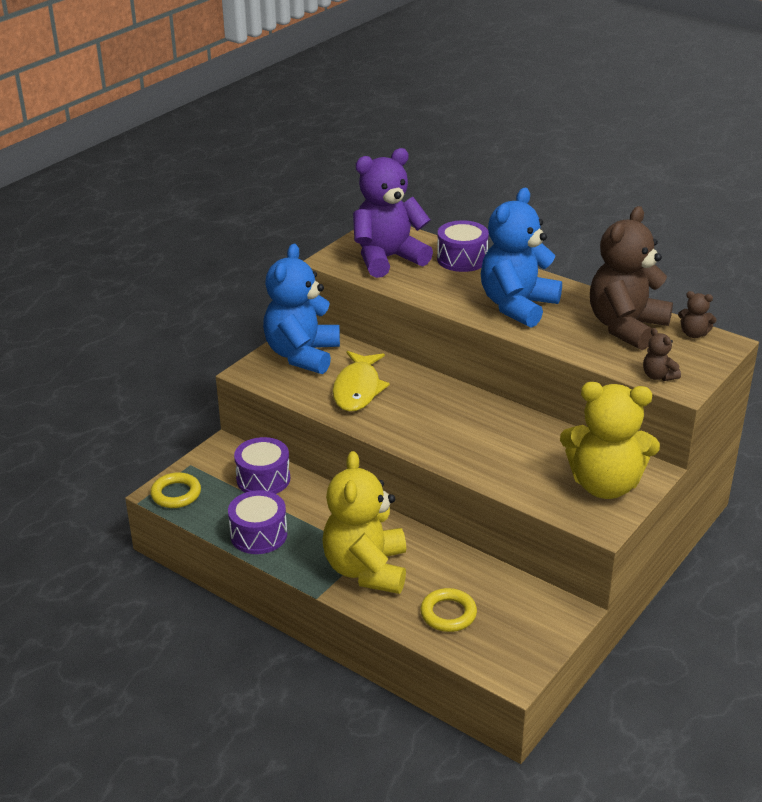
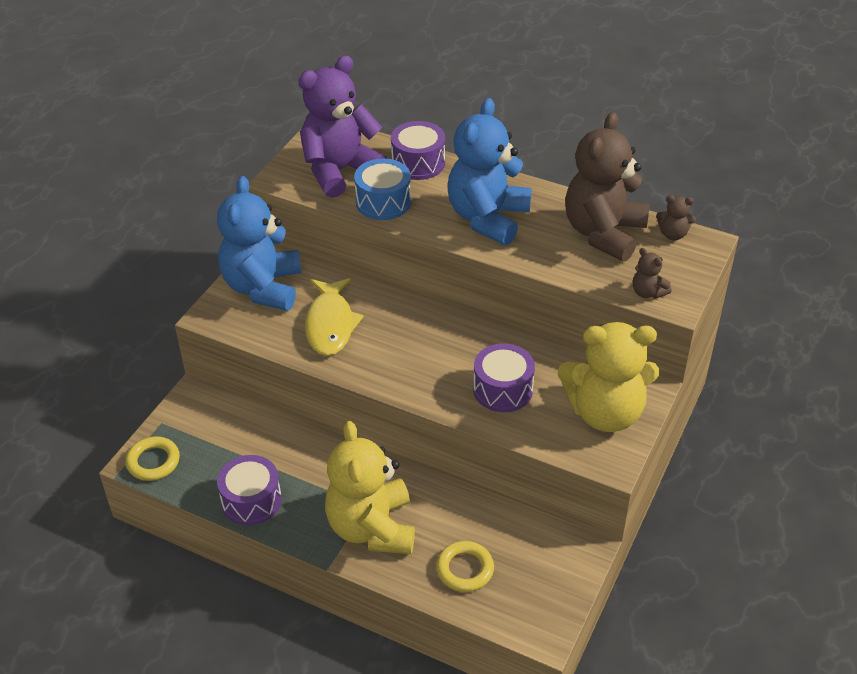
camera: 10 degrees left, 10 degrees up
(263, 479) = (243, 431): purple drum -> purple drum (503, 389)
(422, 285) = (383, 202): none -> blue drum

